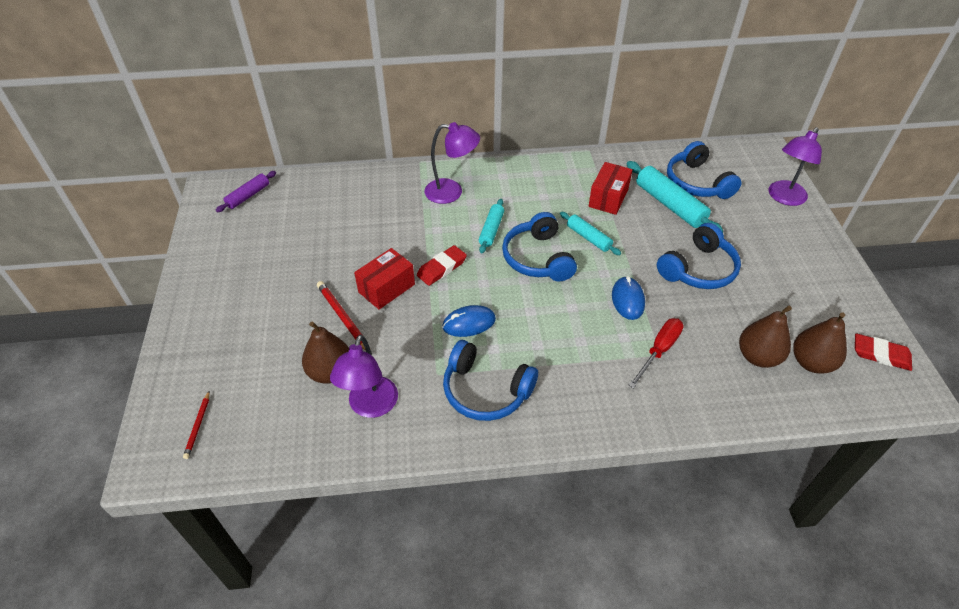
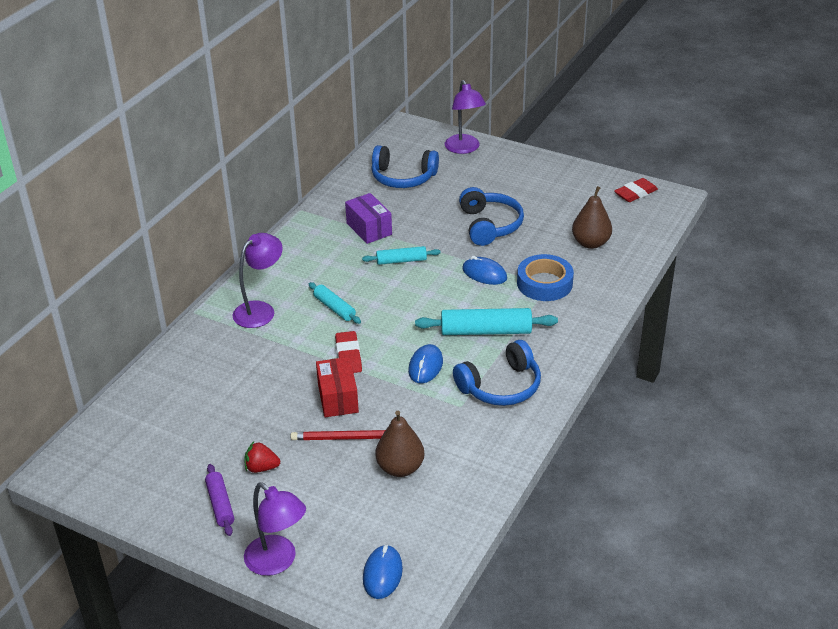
camera: 55 degrees left, 10 degrees down
(198, 426) = (382, 574): red pencil -> blue mouse
(248, 196) = (104, 447): purple rolling pin -> purple rolling pin (220, 504)
(277, 286) = (261, 468): none -> red strawberry
(370, 406) = (458, 457): purple lamp -> purple lamp (277, 562)
(538, 258) = (394, 297): blue headphones -> none
(608, 198) = (369, 229): red box -> purple box
(659, 350) = (544, 283): red screwdriver -> blue tape
(669, 205) = (411, 203): turquoise rolling pin -> turquoise rolling pin (486, 331)
(811, 362) = (615, 224): brown pear -> none

